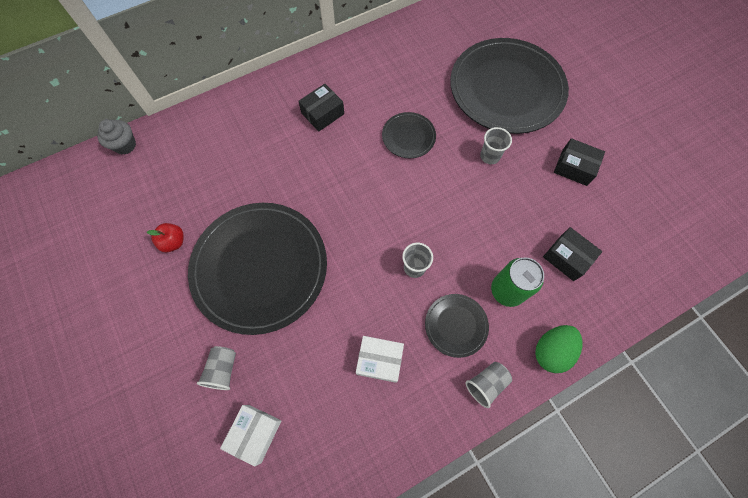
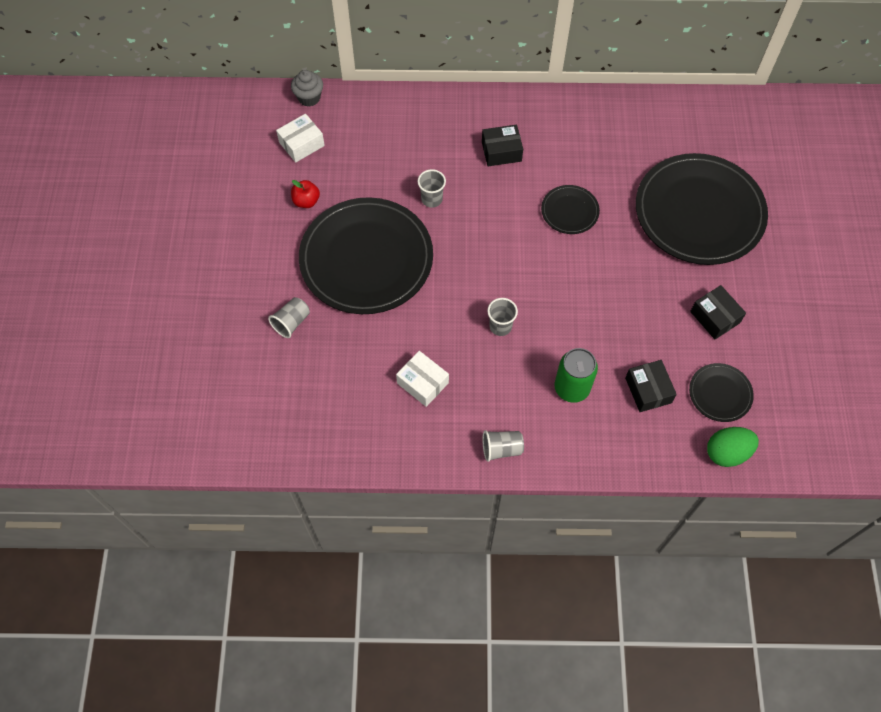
camera: 30 degrees right, 5 degrees down
(255, 433) = (290, 382): white box -> white box (301, 144)
(456, 325) = (506, 391): black plate -> black plate (720, 393)
(490, 156) = (637, 266): grey cup -> grey cup (431, 199)
(551, 351) = (577, 455): green egg -> green egg (727, 452)

